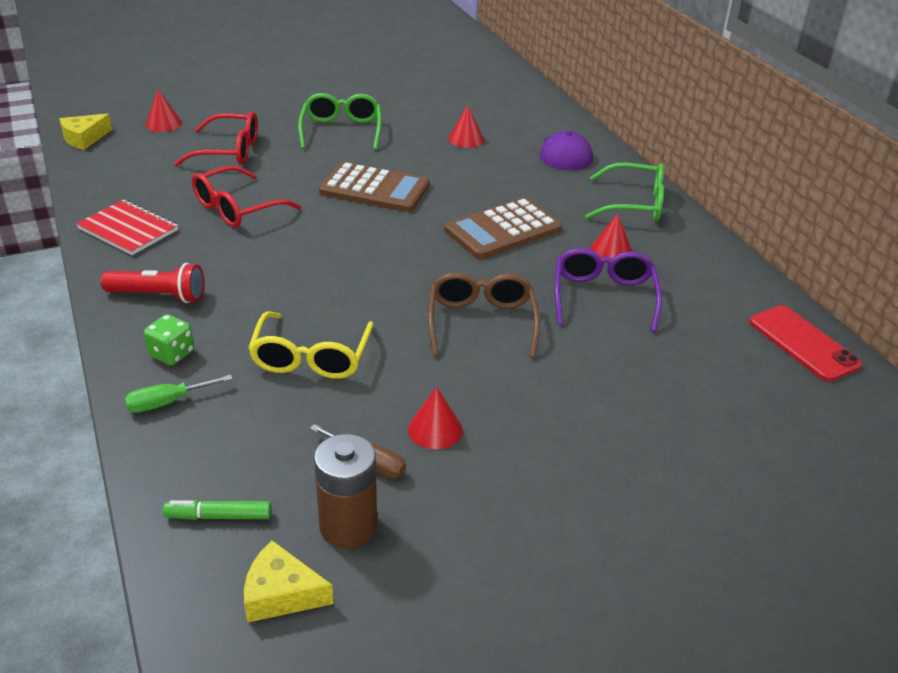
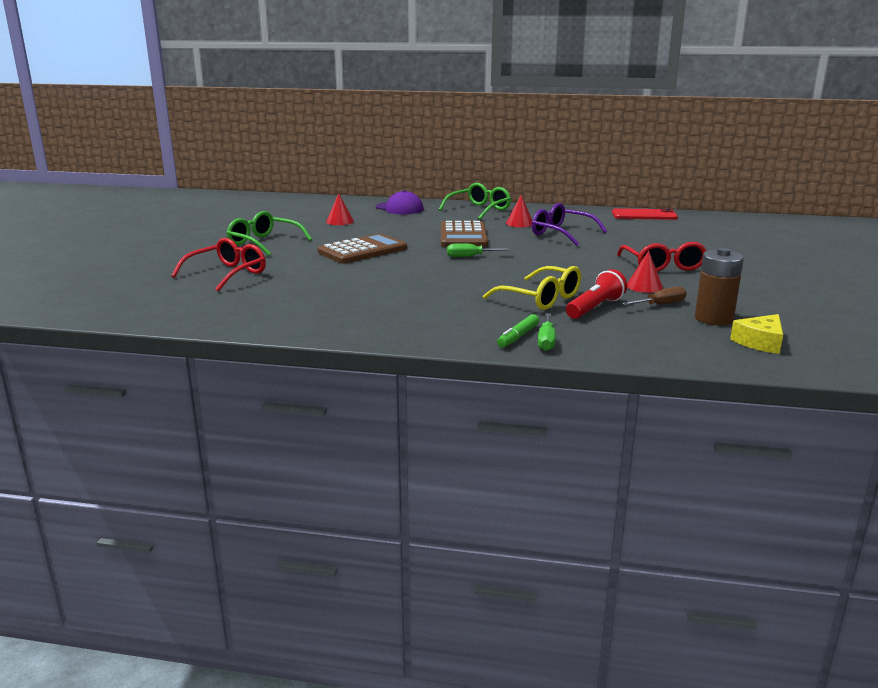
camera: 55 degrees left, 15 degrees down
(84, 138) = (95, 312): yellow cheese -> none
(128, 229) = (291, 320): red notebook -> none
(159, 296) = (407, 324): red flashlight -> red flashlight (595, 308)
(163, 123) = (132, 284): red cone -> none
(172, 354) = (489, 332): green dice -> none
(219, 516) = (680, 346): green marker -> green marker (518, 337)
(237, 208) = (321, 285): red glasses -> red glasses (663, 265)
(424, 260) = (470, 256): none -> green screwdriver
(481, 323) = (554, 259): brown glasses -> none

